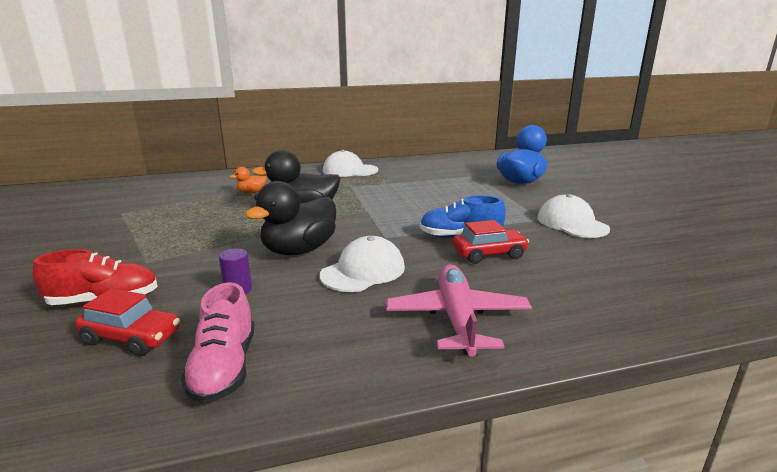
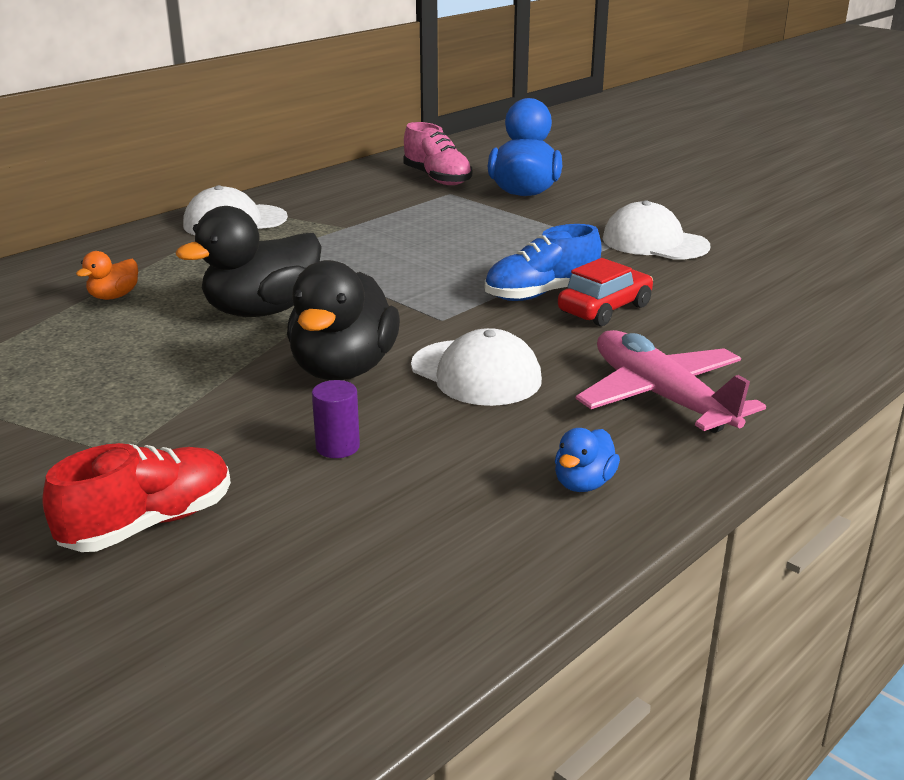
camera: 30 degrees left, 5 degrees up
(132, 337) = (283, 551): red car -> none
(224, 368) = (469, 539): pink shoe -> pink shoe (437, 179)
(334, 358) = (583, 483): none -> blue duck
(363, 271) = (476, 373): white cap -> white cap turned 120 degrees clockwise

